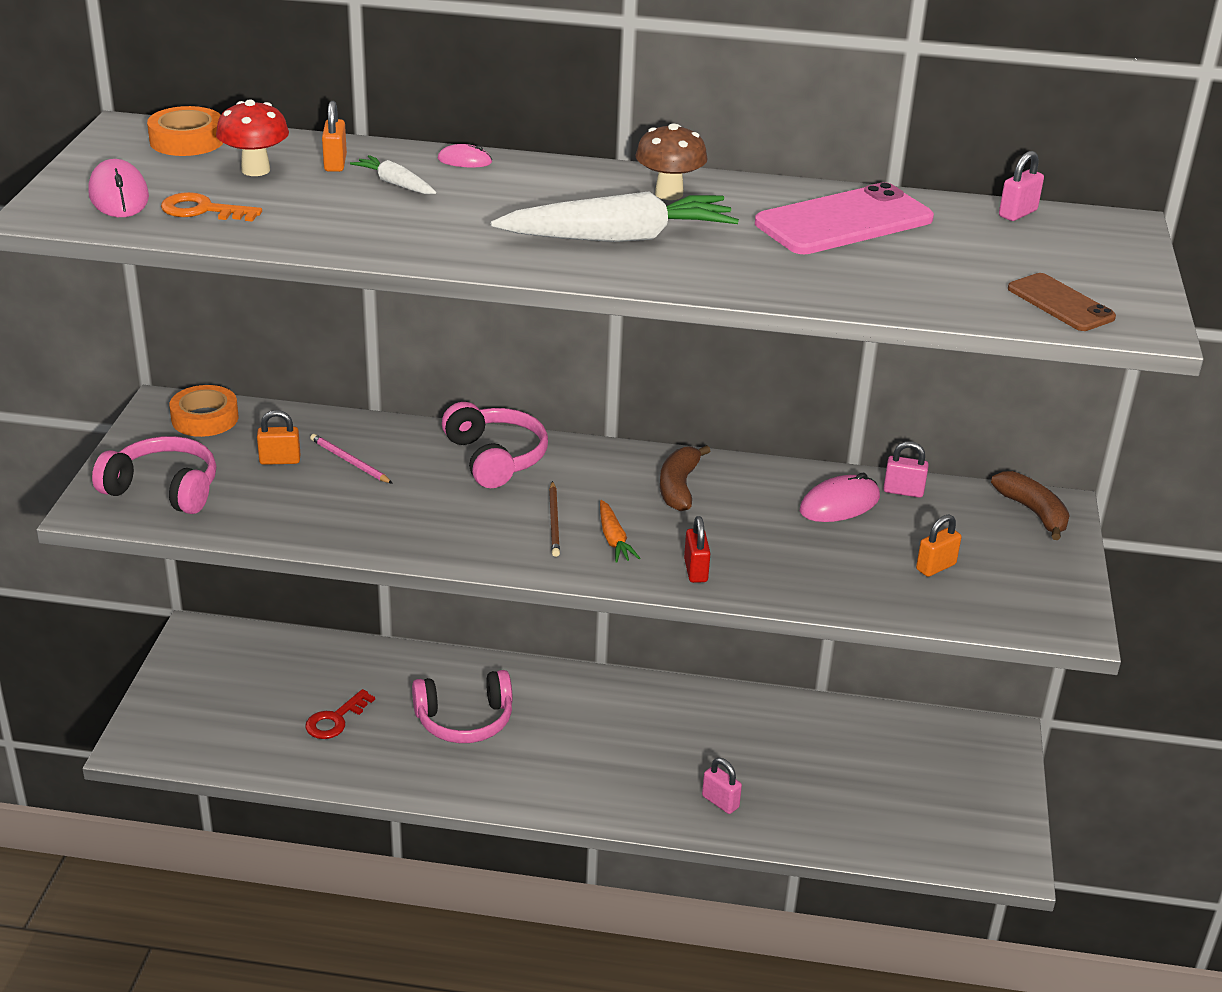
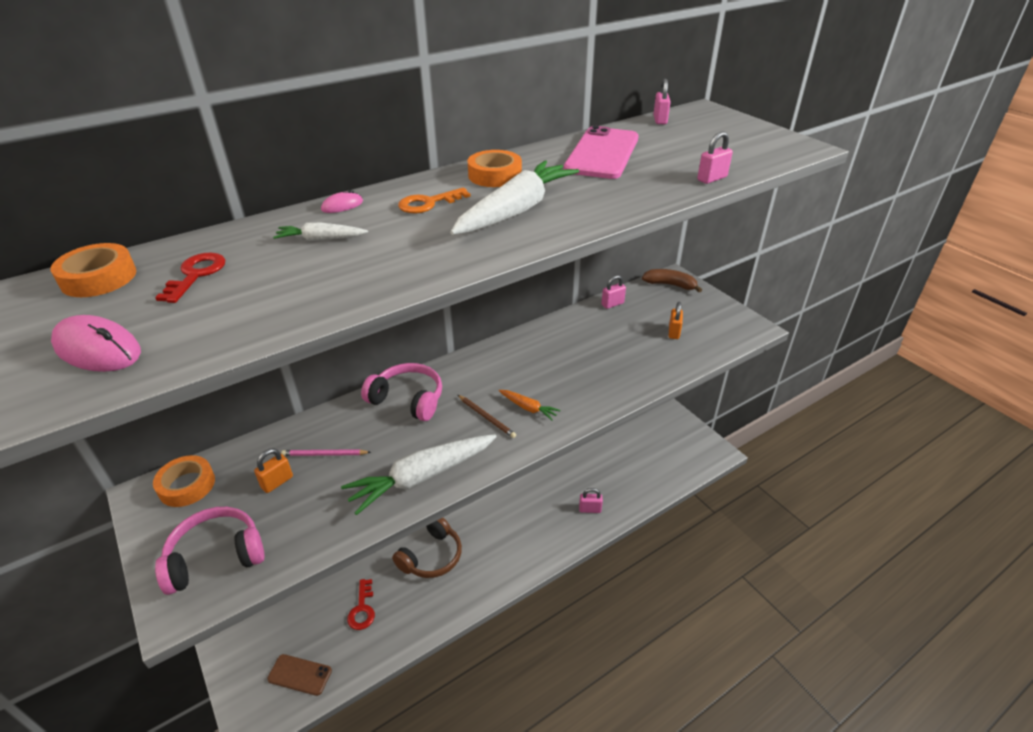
camera: 40 degrees left, 5 degrees up
(202, 210) = (198, 325): orange key -> orange key (428, 203)
(255, 170) = (196, 275): red mushroom -> red key
(335, 163) = (253, 244): orange padlock -> none
(413, 535) = (422, 477): none -> white carrot
(464, 720) = (431, 556): pink headphones -> brown headphones
(669, 194) = (495, 175): brown mushroom -> orange tape
(679, 487) = (520, 360): brown banana -> none
(695, 570) = (587, 400): red padlock -> none
(839, 504) = (597, 325): pink mouse -> none
(915, 303) = (712, 178): none -> pink padlock
(1060, 303) = (759, 151): brown phone -> brown phone (299, 675)

